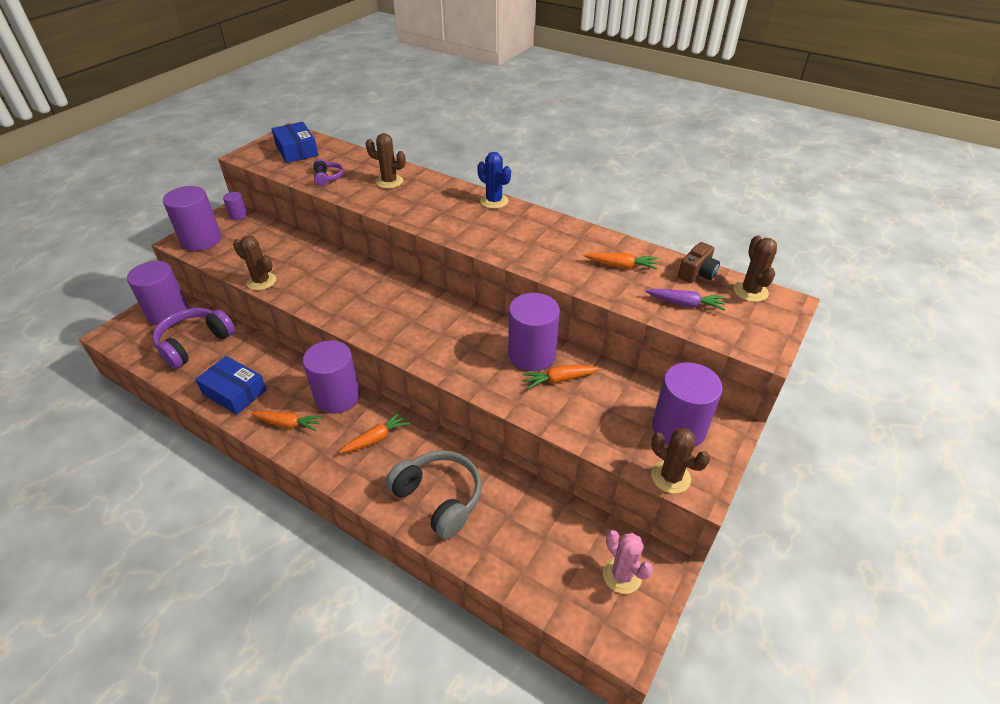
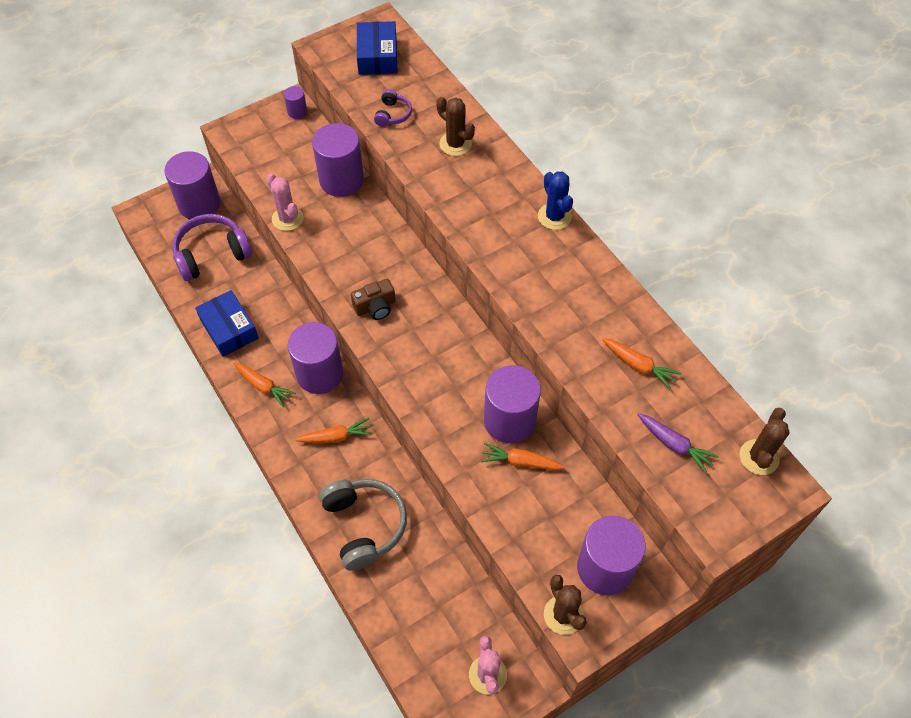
camera: 25 degrees right, 15 degrees up
(201, 240) = (249, 136): purple cylinder -> purple cylinder (341, 180)
(261, 281) = (287, 219): brown cactus -> pink cactus
(697, 273) = (716, 409): brown camera -> brown camera (375, 307)

